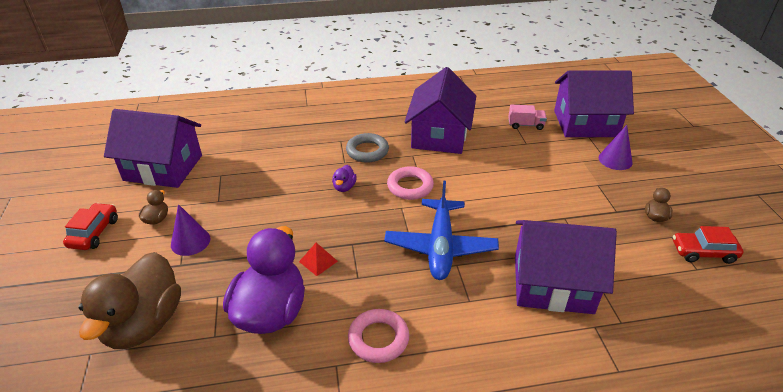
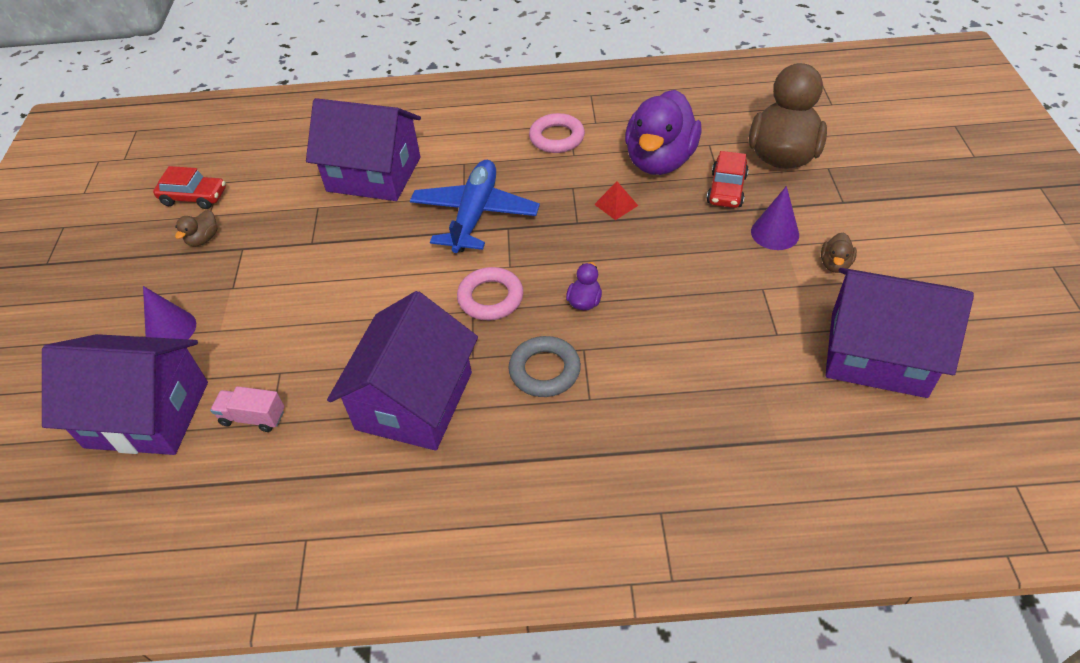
camera: 170 degrees left, 10 degrees up
(94, 233) = (906, 249): red car -> red car (726, 189)

